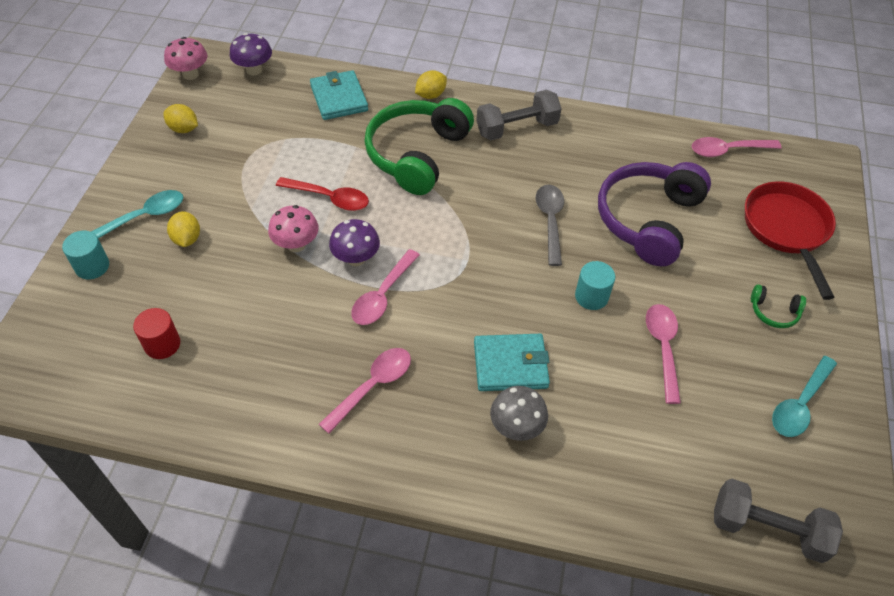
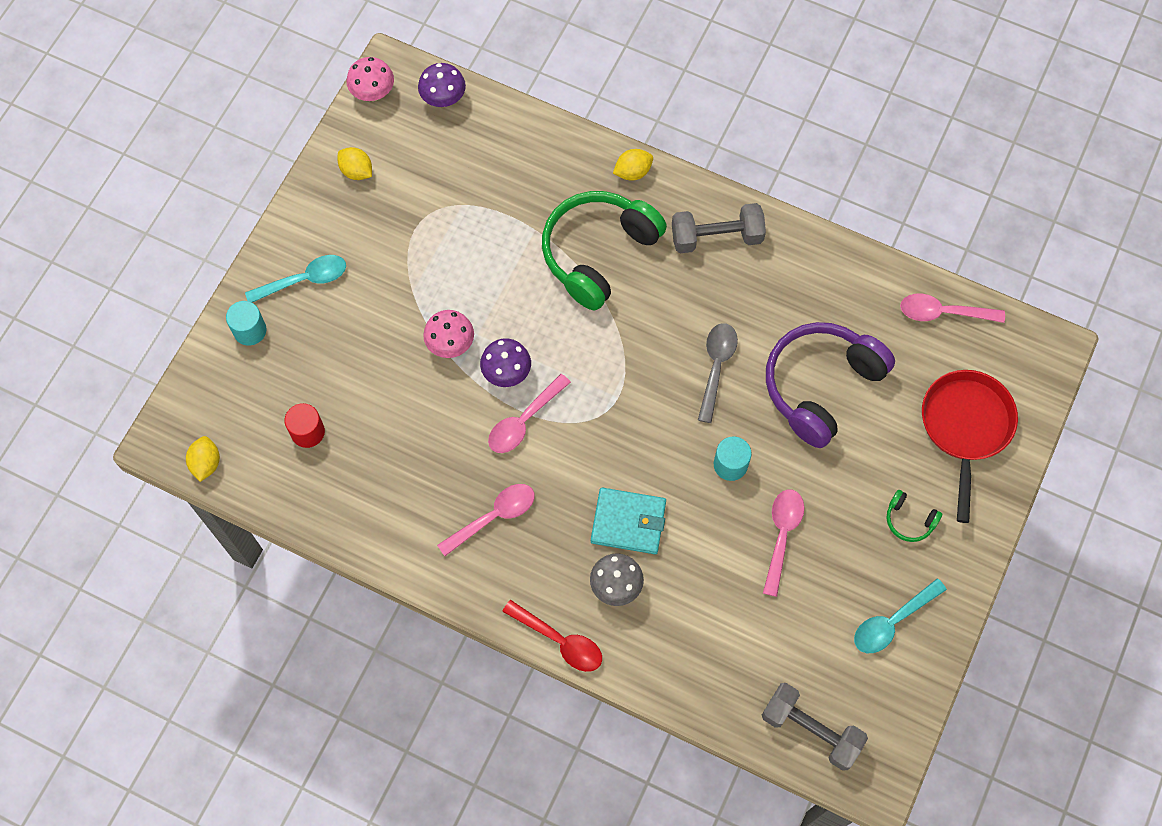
camera: 15 degrees right, 15 degrees up
(187, 239) = (344, 316): yellow lemon -> yellow lemon (206, 463)
(329, 198) = (494, 293): red spoon -> red spoon (559, 641)
(339, 98) = (530, 158): turquoise wallet -> none

